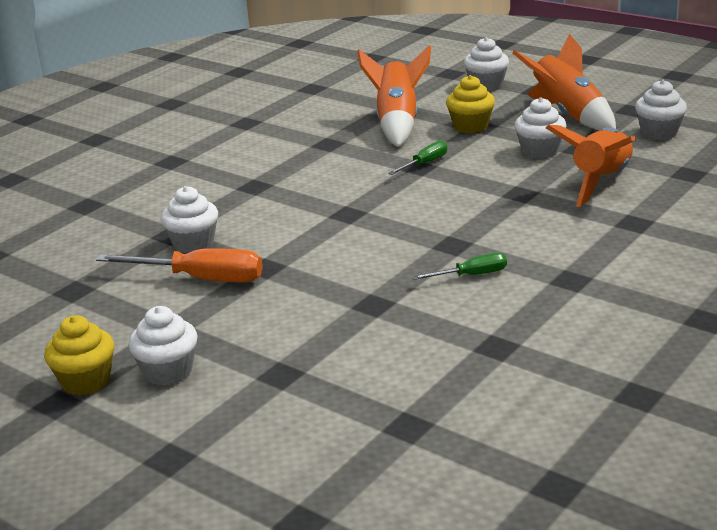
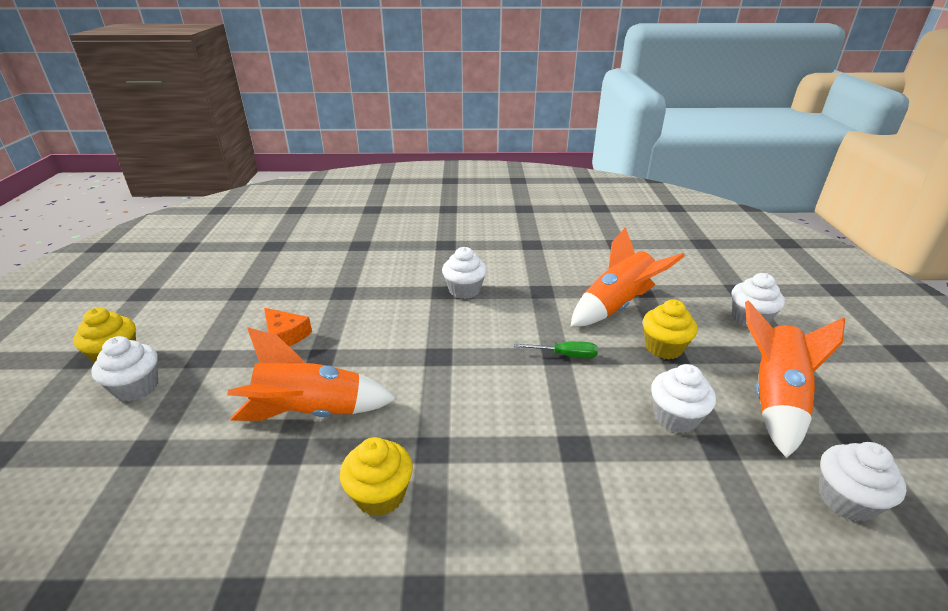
camera: 50 degrees right, 5 degrees up
(193, 244) = (335, 308): white cupcake -> white cupcake (464, 290)
(201, 279) = (285, 335): orange screwdriver -> orange cheese
(471, 275) = (380, 495): green screwdriver -> yellow cupcake
(600, 181) = (669, 503): orange rocket -> orange rocket (311, 413)

